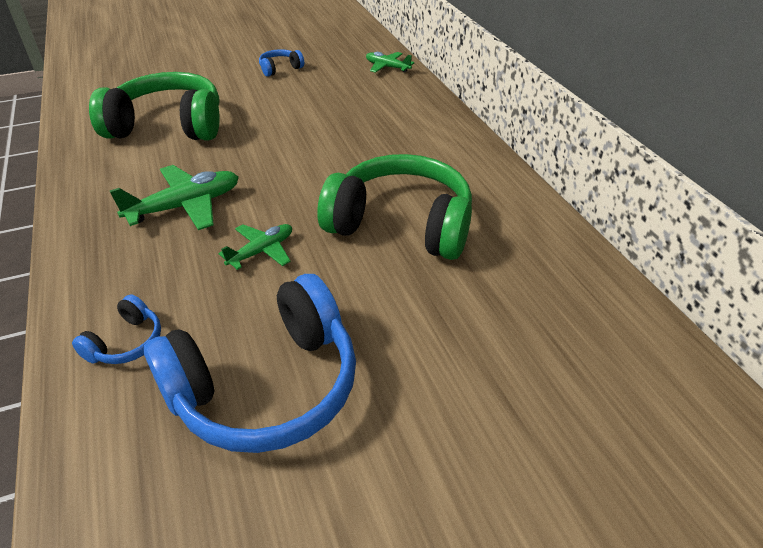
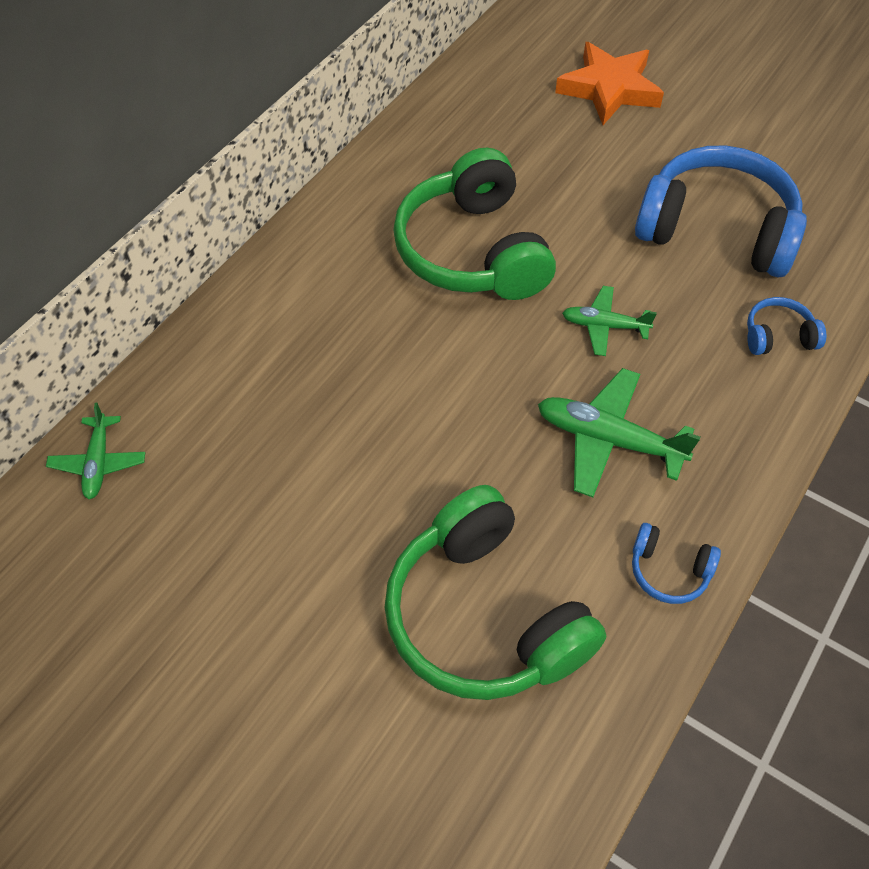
camera: 125 degrees left, 15 degrees up
(280, 69) = (198, 613): blue headphones -> blue headphones (669, 570)
(550, 441) = (609, 89): none -> orange star

